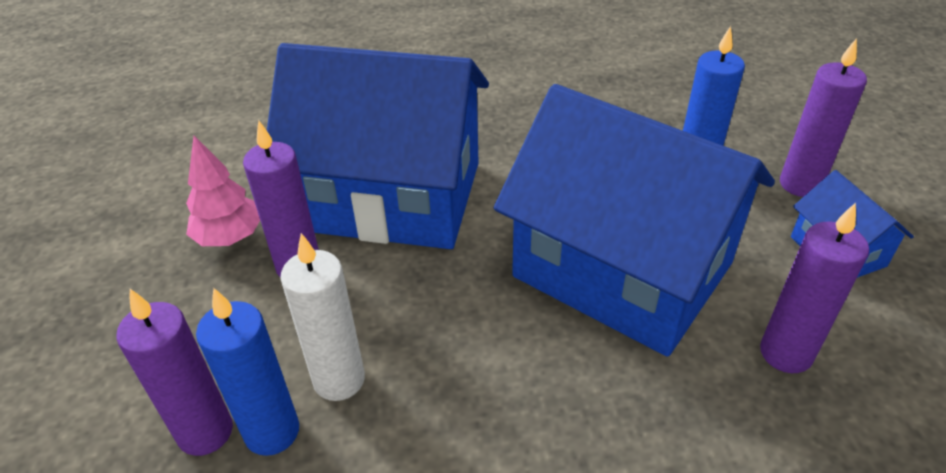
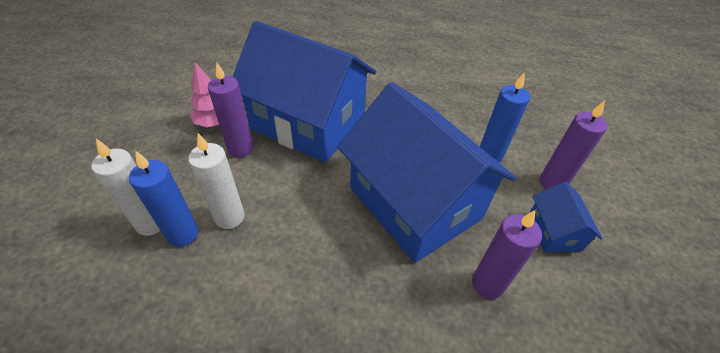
camera: 15 degrees right, 5 degrees up
(205, 432) = (151, 223): purple candle -> white candle

